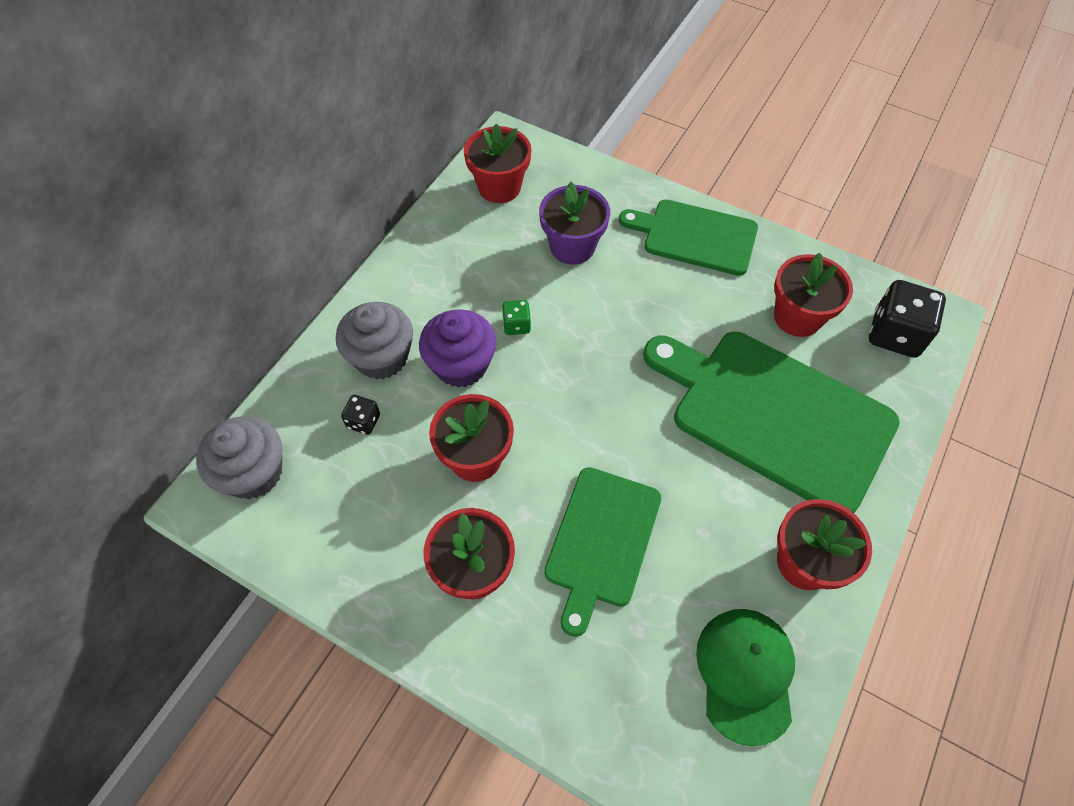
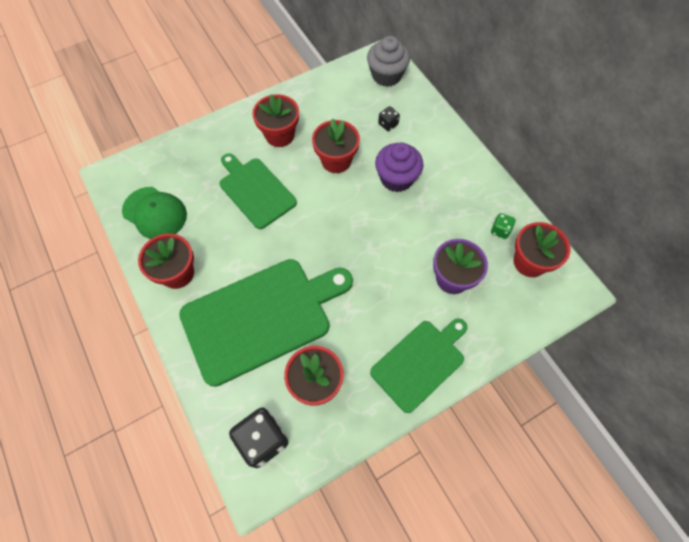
camera: 120 degrees right, 5 degrees up
(381, 357) = (424, 146): grey cupcake -> none
(516, 325) = (408, 217): green dice -> green dice (500, 230)

